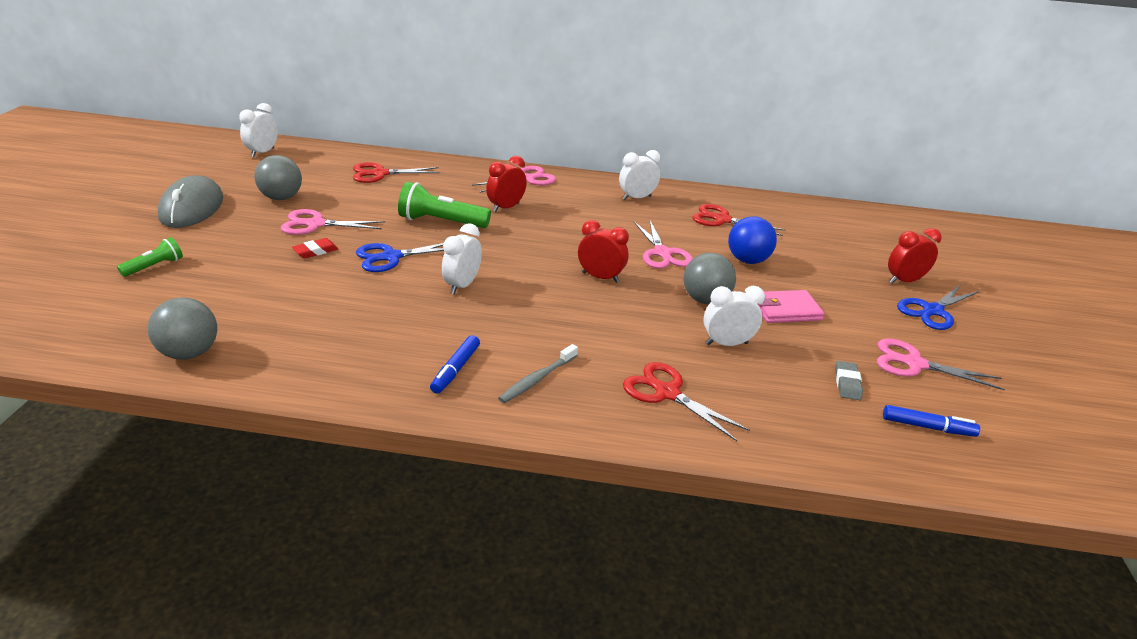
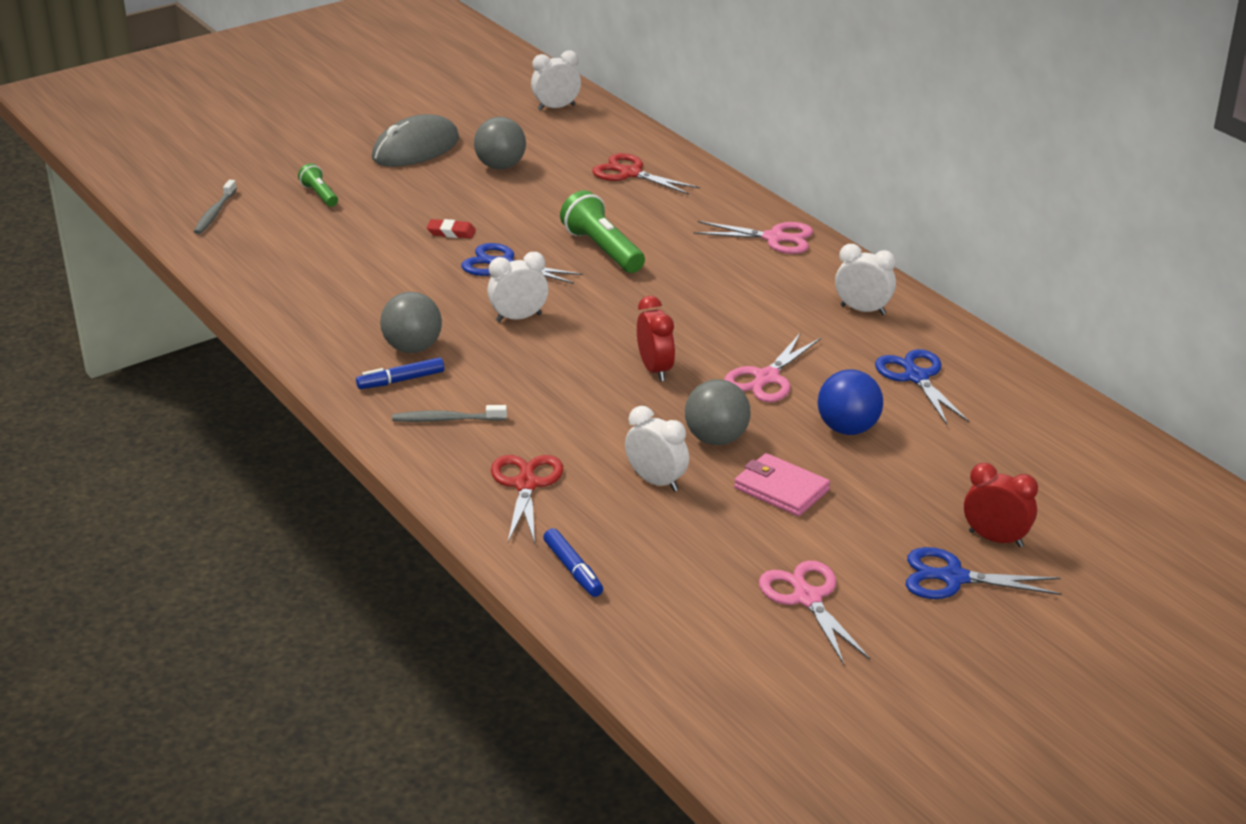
camera: 50 degrees right, 0 degrees up
(64, 318) = (215, 213): none -> grey toothbrush
(155, 266) = (319, 195): green flashlight -> green flashlight turned 120 degrees counterclockwise
(189, 353) = (253, 277): grey ball -> grey ball (412, 348)
(316, 224) = (489, 206): pink scissors -> none
(506, 207) = (693, 261): red clock -> none
(722, 220) = (916, 377): red scissors -> blue scissors
(847, 383) = (699, 570): grey eraser -> none
(927, 427) = (696, 638): blue marker -> blue marker (573, 570)

